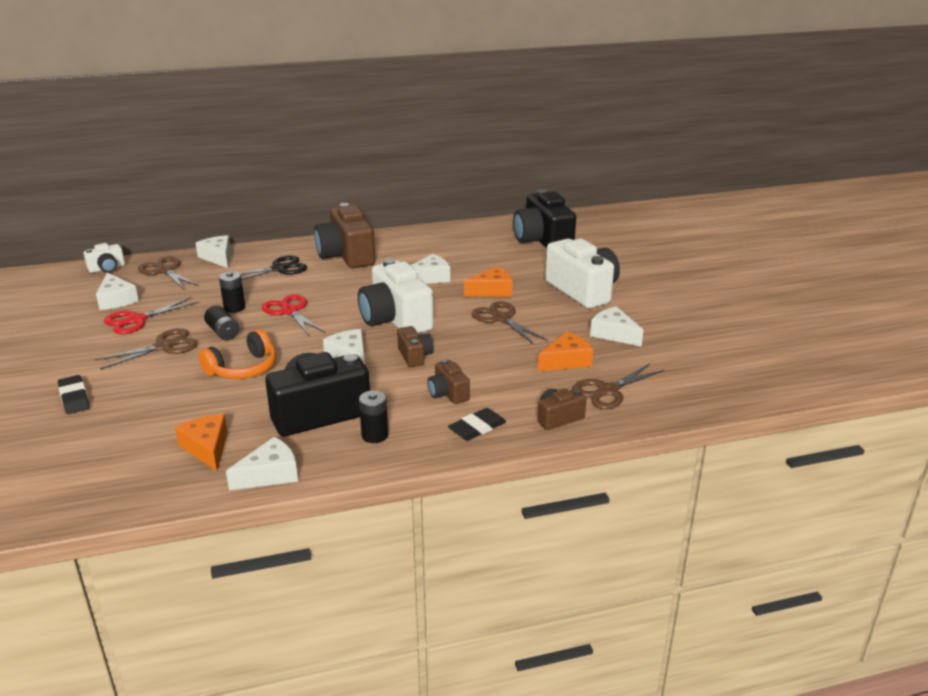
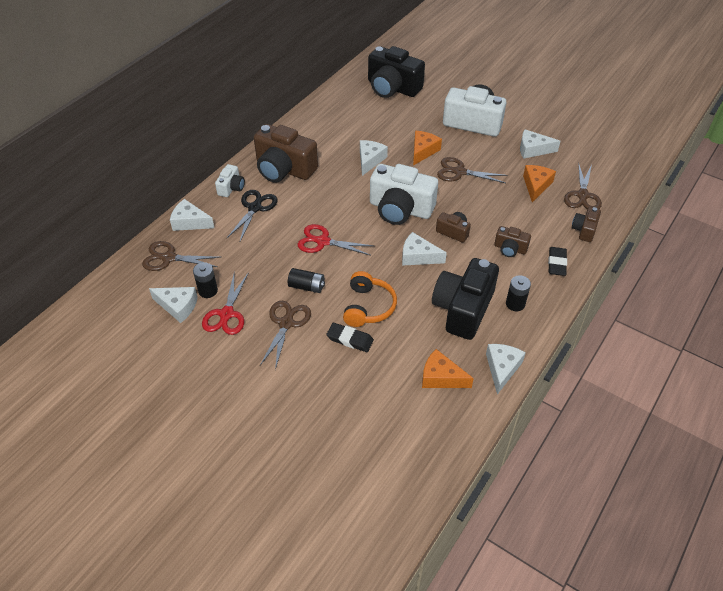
camera: 40 degrees left, 20 degrees up
(74, 398) = (296, 402): black eraser -> black eraser (350, 339)
(107, 268) = (115, 282): white camera -> white camera (231, 188)
(234, 308) = (280, 261): black battery -> black battery (208, 291)

